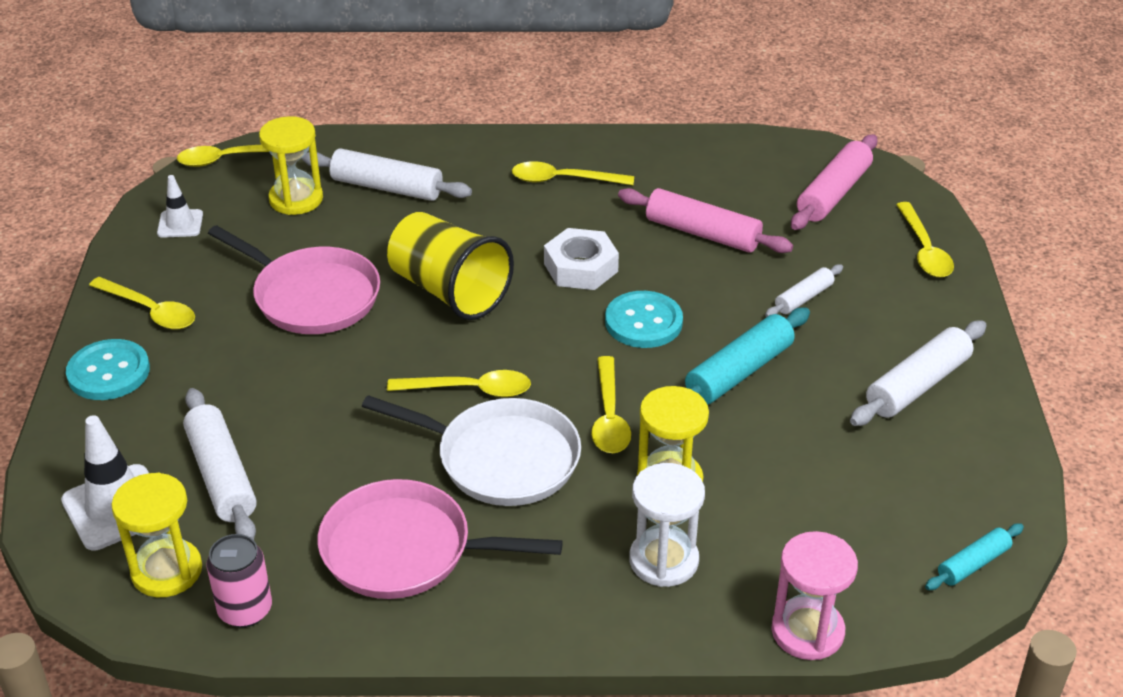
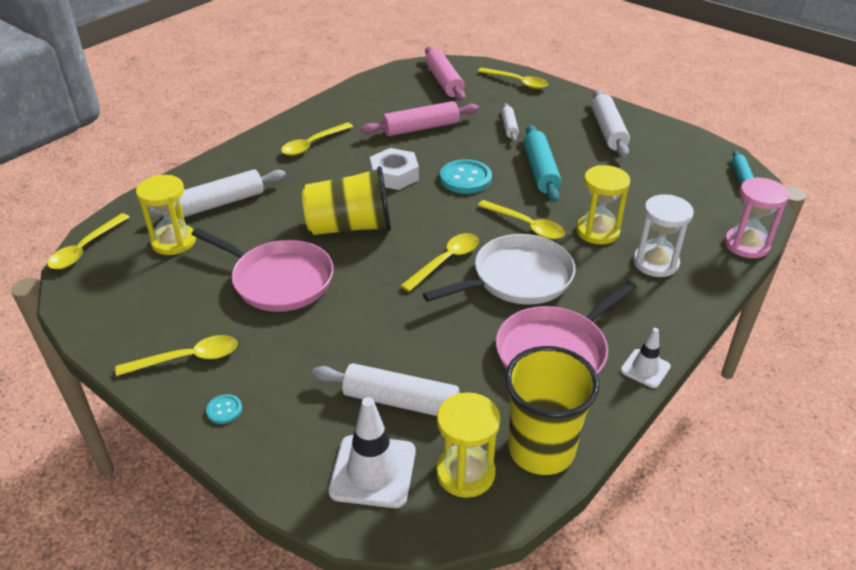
camera: 50 degrees left, 0 degrees up
(109, 372) = (224, 410): turquoise button -> turquoise button, size x0.48
(180, 224) = (117, 302): white traffic cone -> white traffic cone (645, 368)
(245, 610) = (541, 450): pink can -> yellow cup
(312, 296) = (279, 280): pink pan -> pink pan turned 45 degrees clockwise

